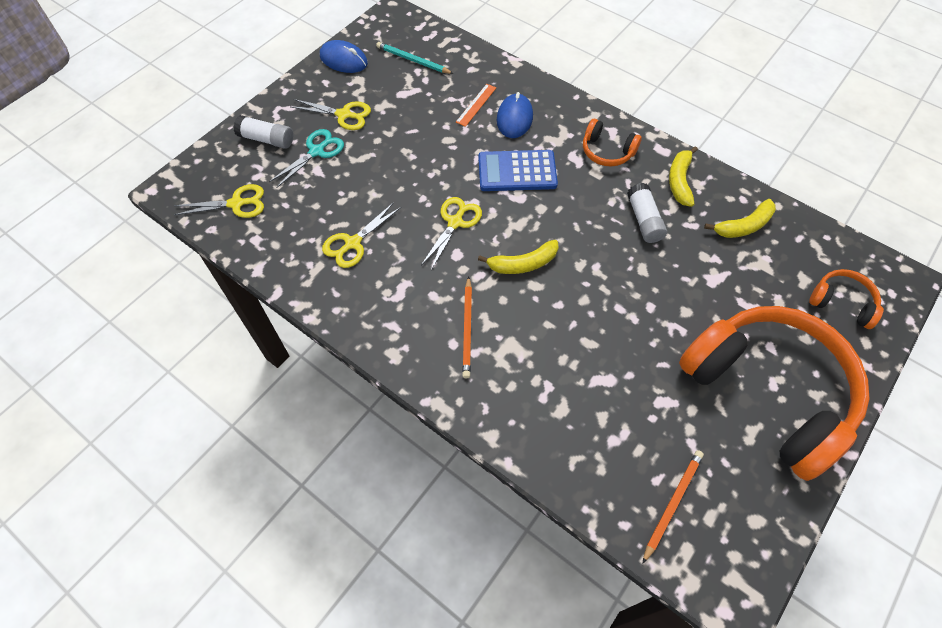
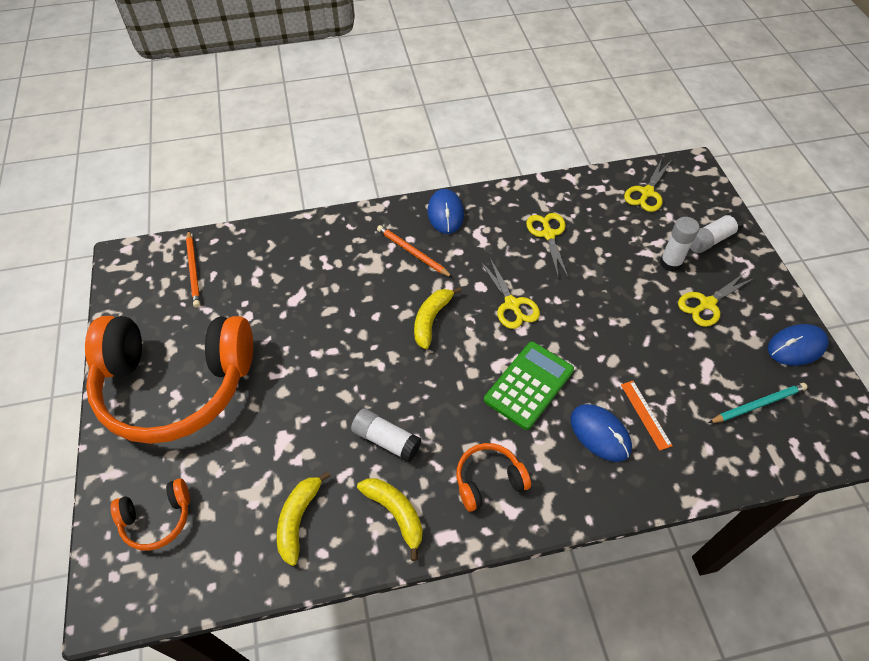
camera: 130 degrees right, 5 degrees down
(316, 151) = (670, 263): turquoise scissors -> white glue stick
(395, 337) = (445, 213): none -> blue mouse
(517, 171) = (529, 385): blue calculator -> green calculator

